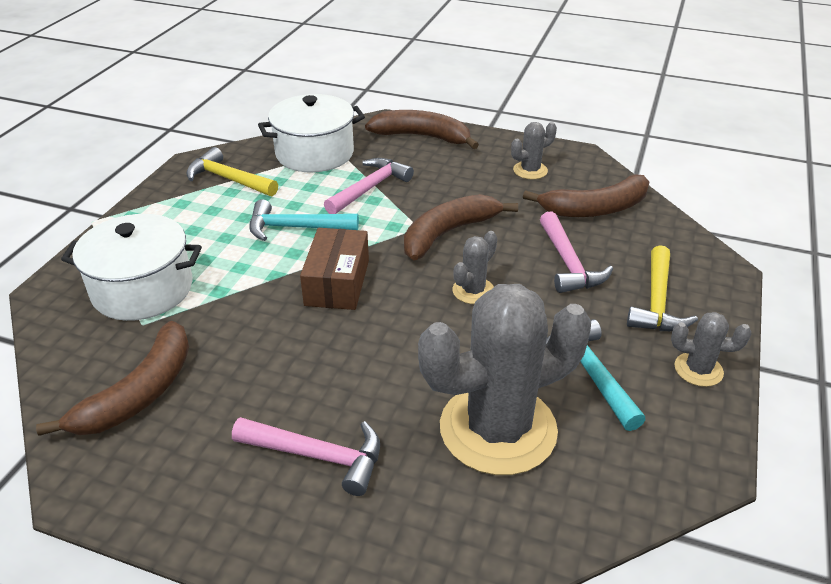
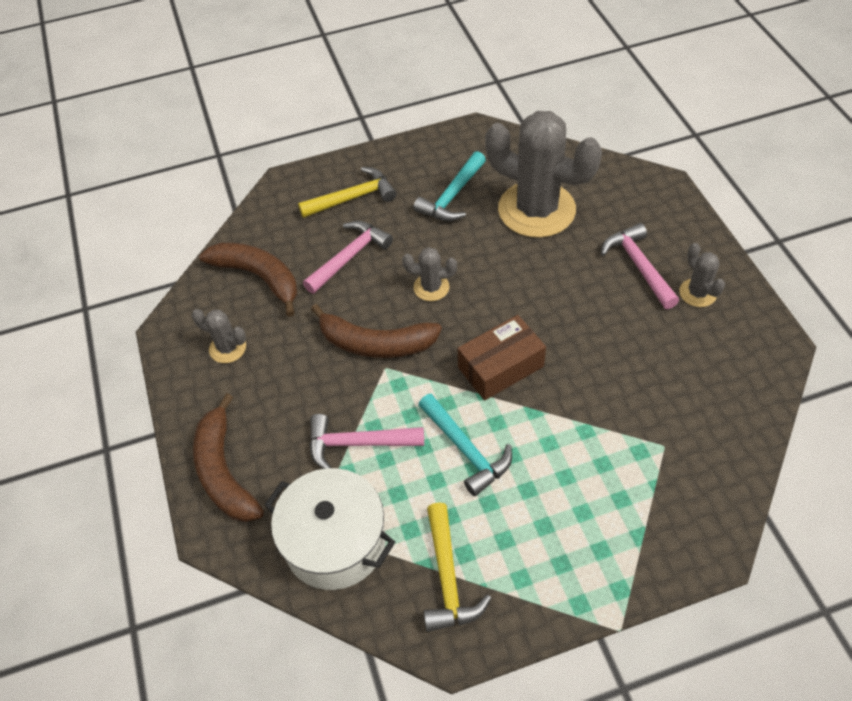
camera: 125 degrees left, 15 degrees up
(140, 393) = (705, 384): brown banana -> none
(143, 289) = (638, 484): white pot -> none
(698, 369) = (403, 158): grey cactus -> grey cactus (697, 293)

